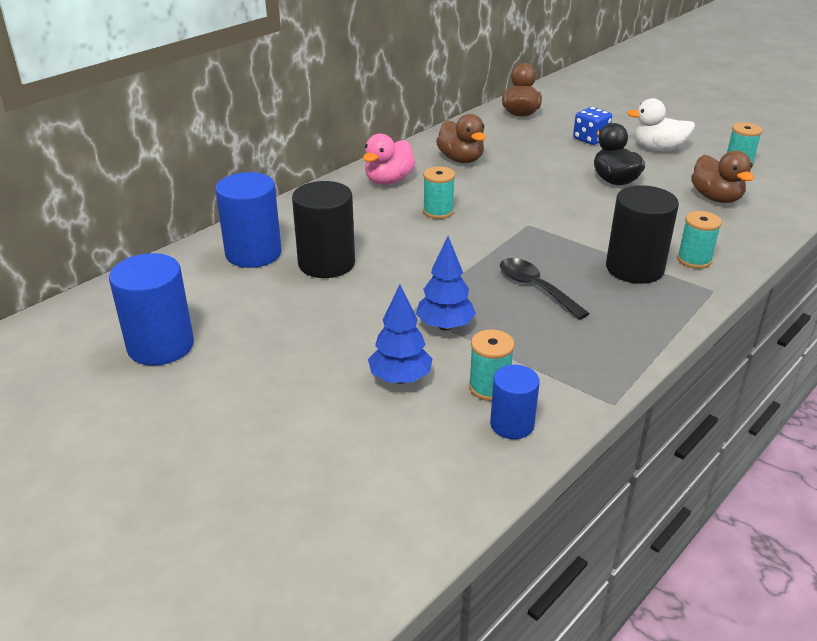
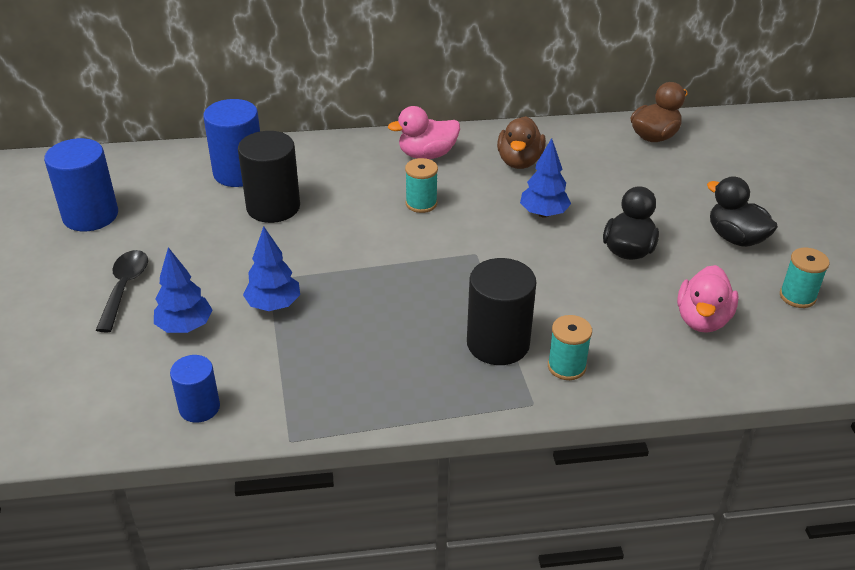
camera: 40 degrees right, 5 degrees up
(489, 387) = (228, 371): turquoise spool -> none
(530, 183) = (543, 214): none -> blue tree
(535, 288) = (387, 313): black spoon -> black spoon (124, 288)
(590, 139) = (680, 195): blue dice -> none
(658, 149) = (735, 238): white duck -> black duck
(716, 198) = (702, 320): brown duck -> pink duck

